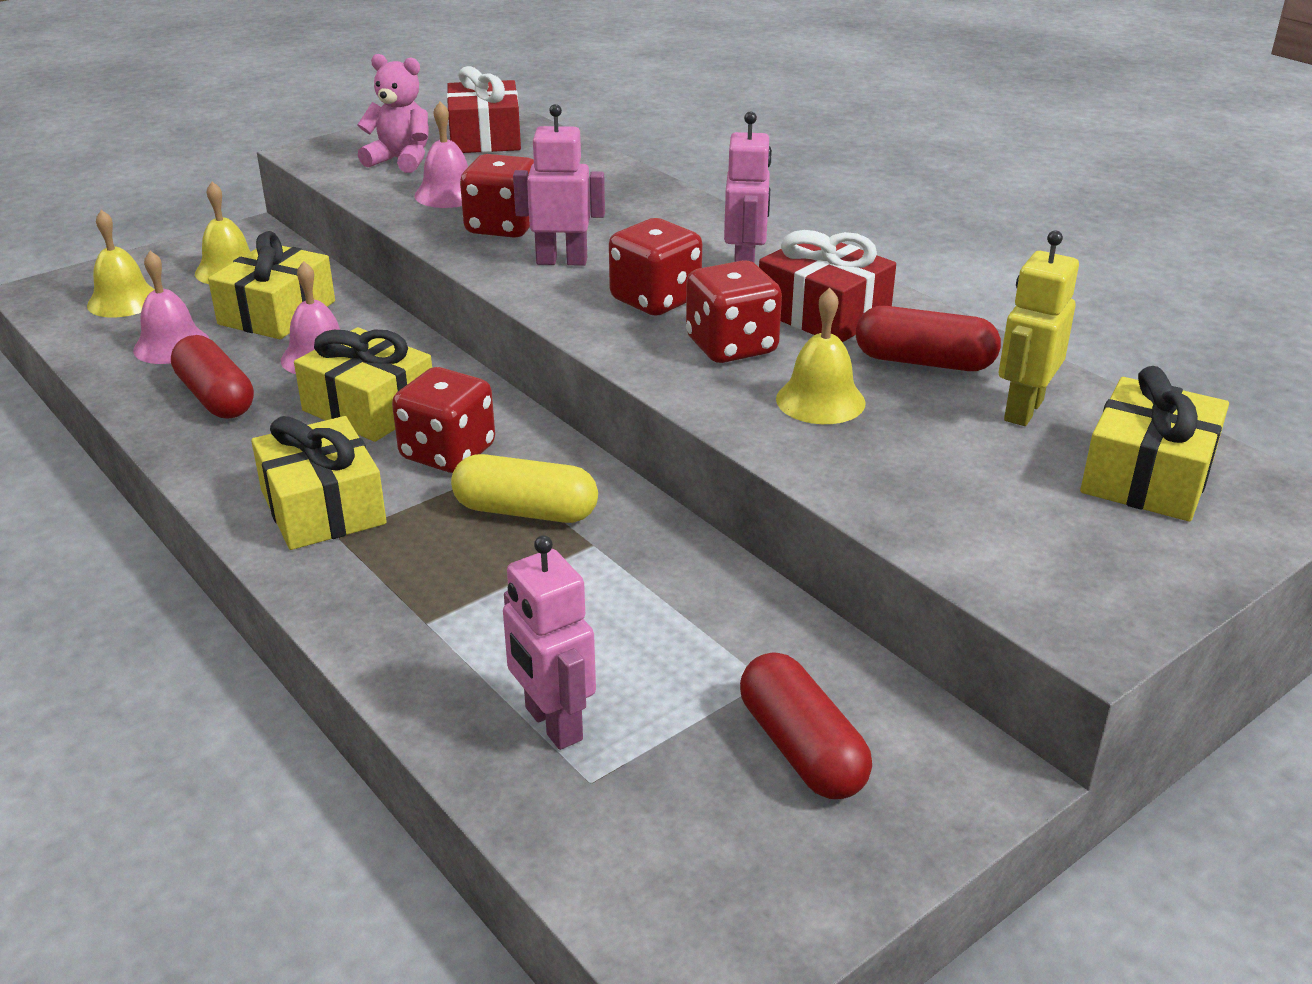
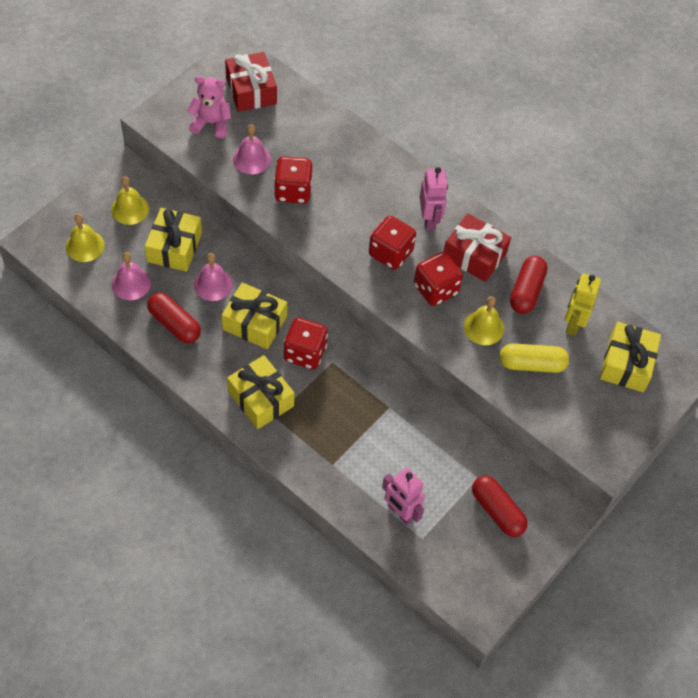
camera: 15 degrees left, 25 degrees up
(525, 511) = (353, 389): yellow capsule -> yellow capsule (532, 364)
(562, 261) = (334, 221): pink robot -> none
(924, 362) = (526, 291): red capsule -> red capsule turned 75 degrees counterclockwise

